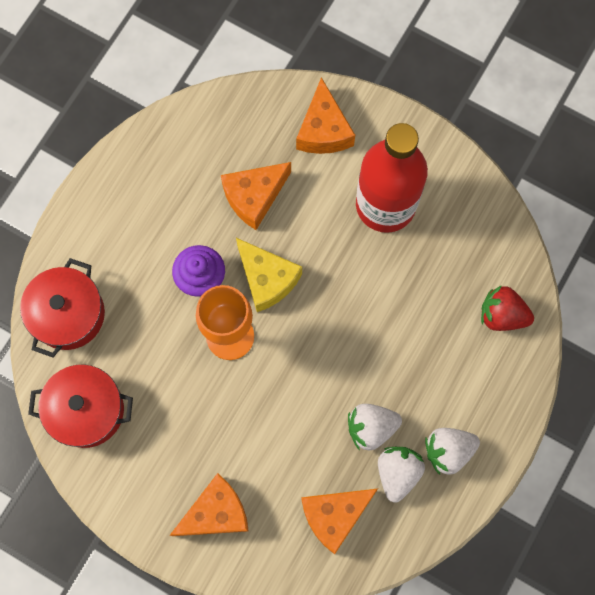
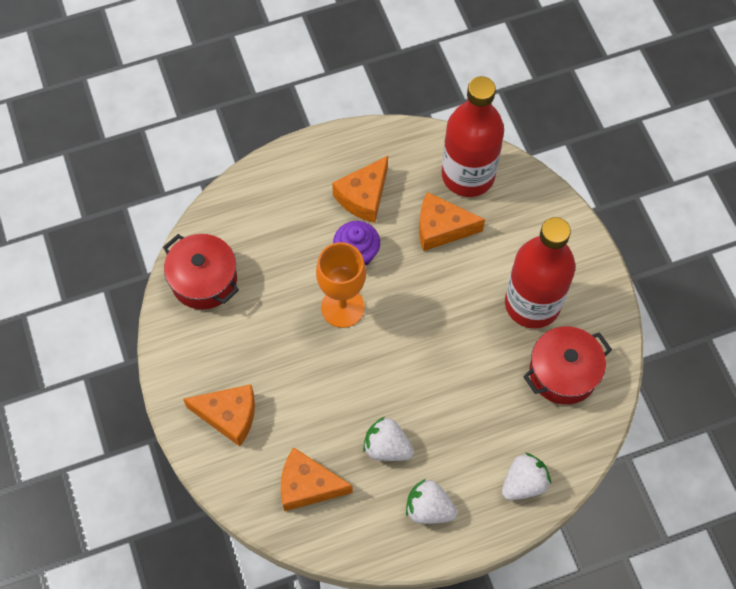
camera: 40 degrees right, 10 degrees down
(68, 314) = (247, 209): red pot -> red pot (563, 373)
(236, 130) = (468, 175): none -> red bottle
(267, 279) = (402, 289): yellow cheese -> none
(323, 130) = (531, 220): orange cheese -> orange cheese (363, 197)
(397, 473) = (378, 493): white strawberry -> white strawberry (524, 483)
(502, 315) = (553, 446): red strawberry -> none

